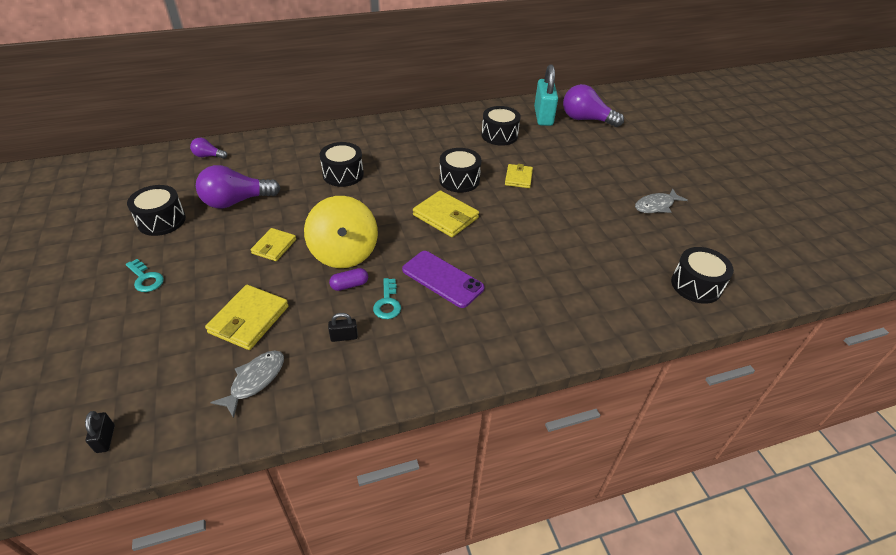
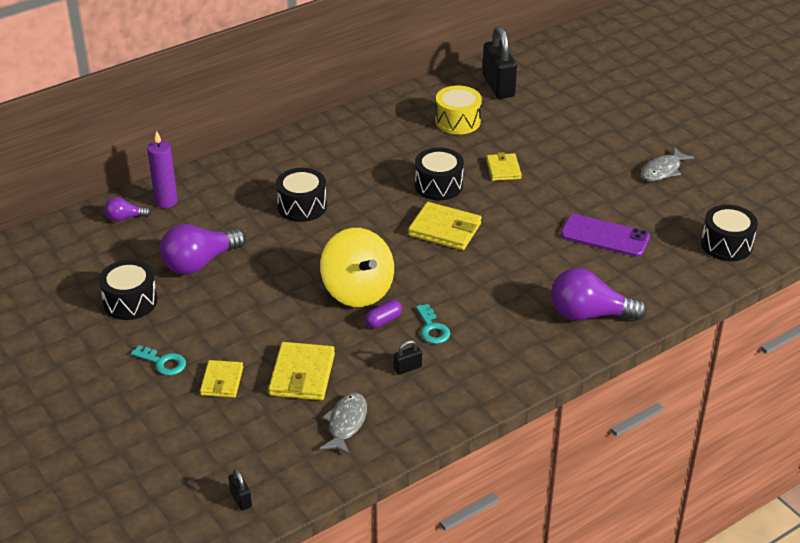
camera: 15 degrees left, 5 degrees down
(246, 150) = (166, 201): none -> purple candle
(274, 246) = (278, 301): yellow wallet -> yellow wallet (222, 381)
(442, 279) = (475, 294): purple phone -> purple phone (605, 236)
(499, 135) = (457, 121): black drum -> yellow drum
(543, 116) = (498, 86): turquoise padlock -> black padlock
(586, 119) = (550, 80): purple light bulb -> purple light bulb (589, 314)

